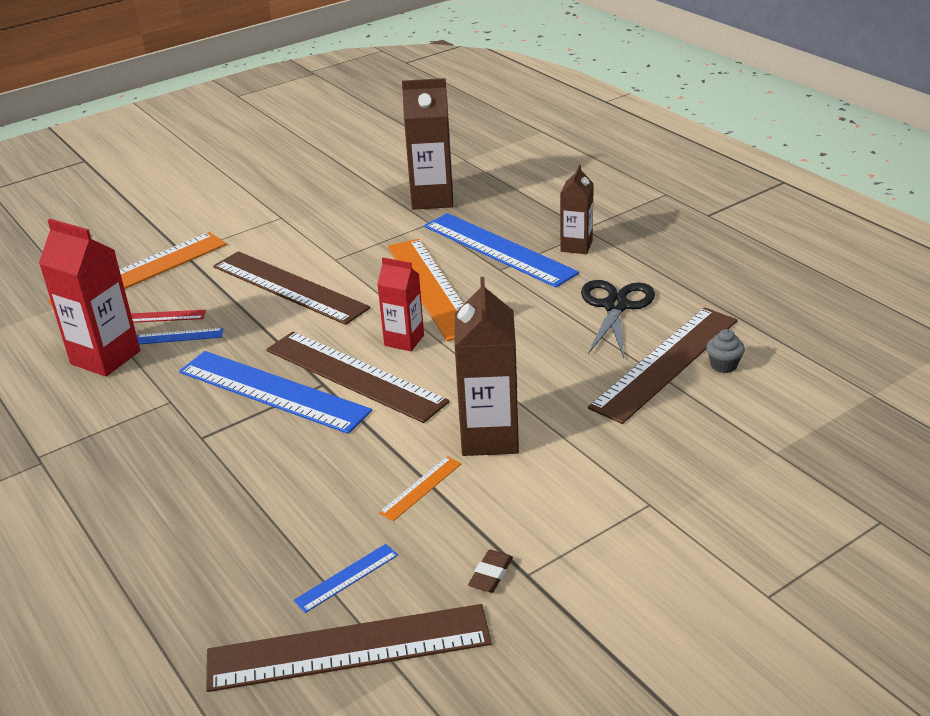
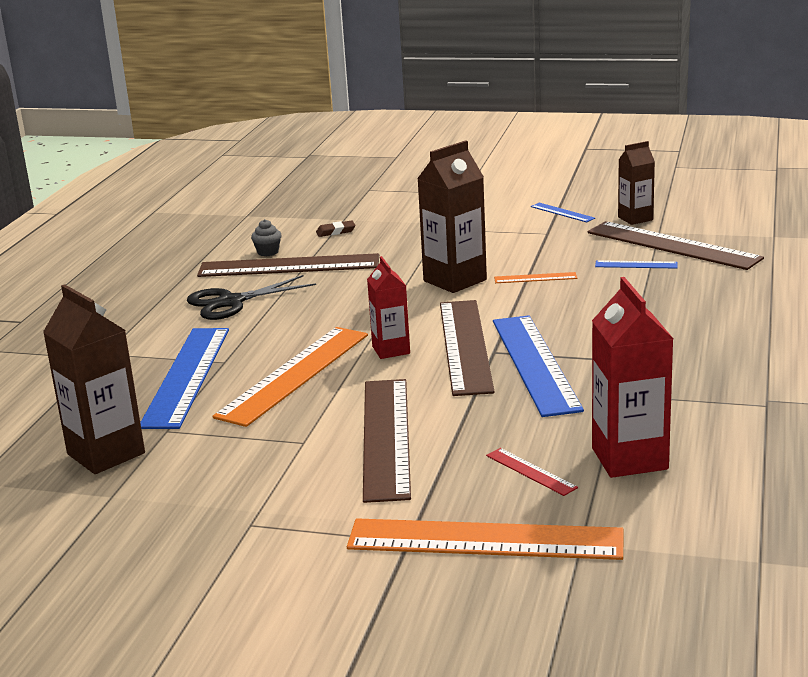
camera: 130 degrees left, 10 degrees down
(179, 336) = (542, 443): blue ruler -> blue ruler (562, 212)
(490, 574) = (563, 239): brown eraser -> brown eraser (336, 232)
(576, 246) = (142, 348): brown carton -> brown carton (635, 218)

